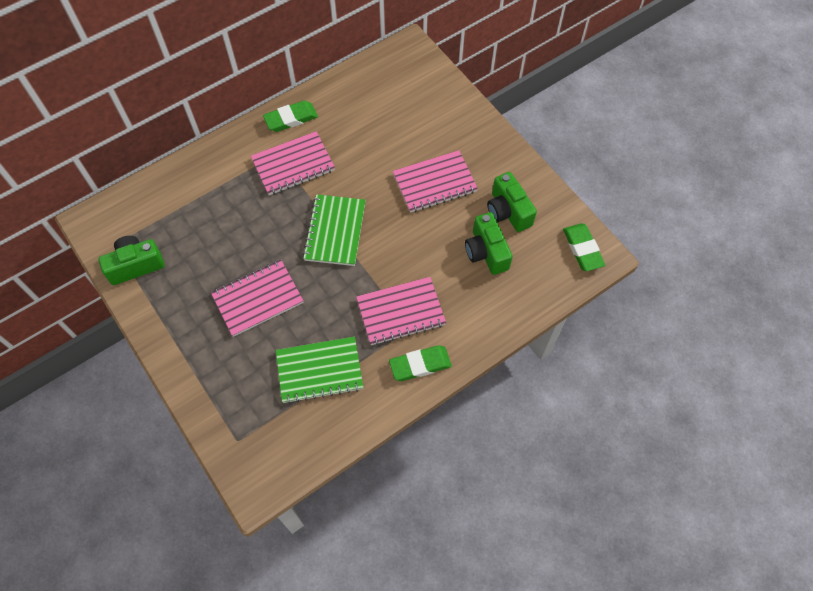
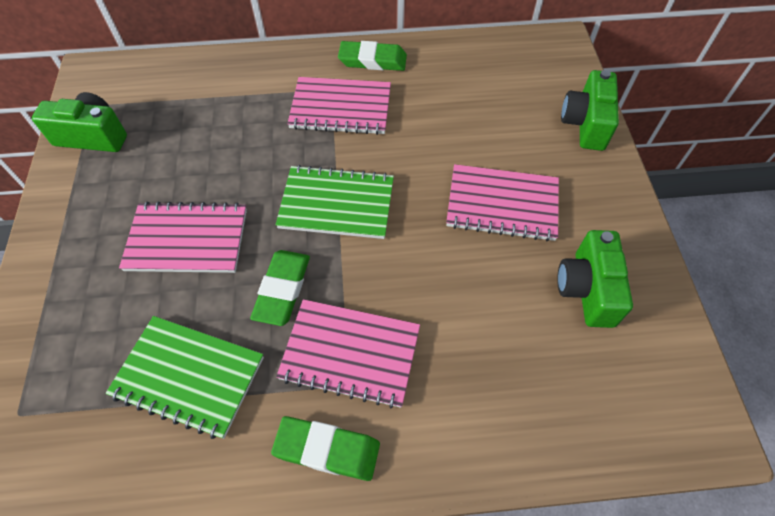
camera: 30 degrees right, 5 degrees down
(335, 231) = (336, 204): green notebook -> green notebook turned 60 degrees clockwise
(486, 252) = (523, 331): green camera -> green camera (585, 124)
(582, 249) = (681, 404): green eraser -> green eraser (282, 289)

